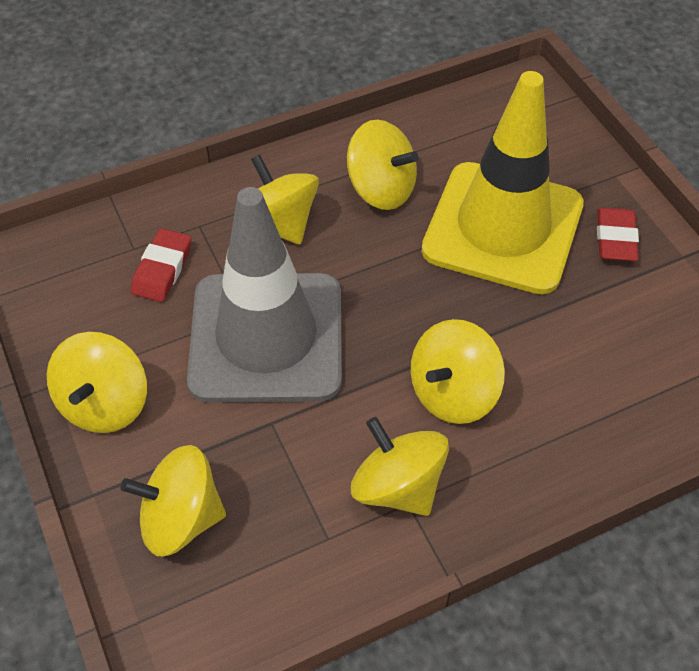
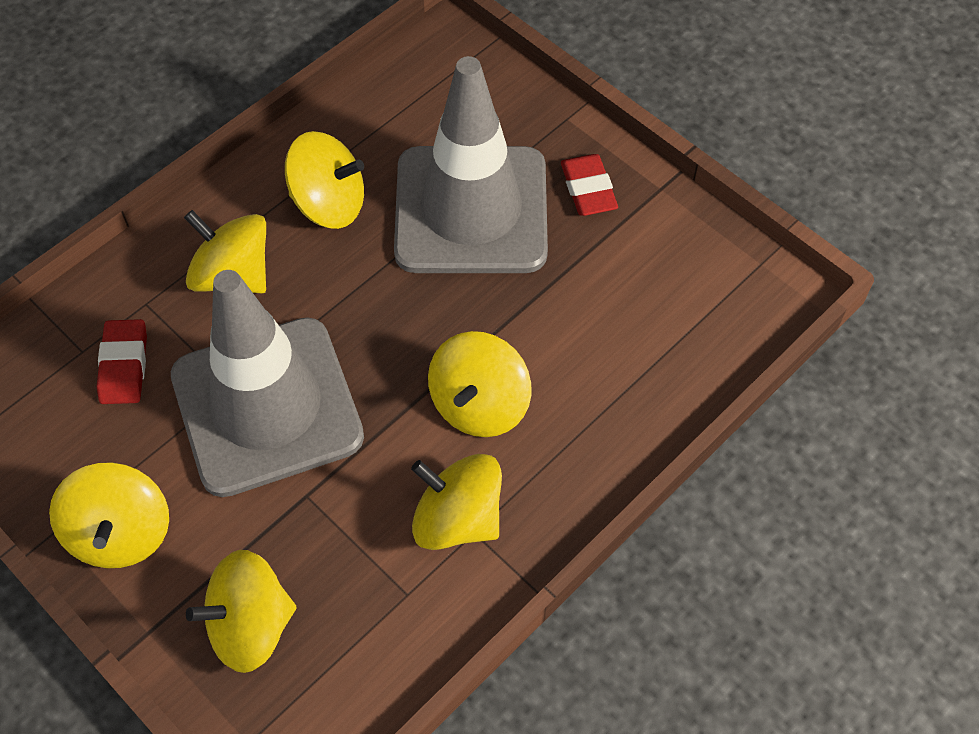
camera: 20 degrees left, 5 degrees up
(503, 228) = (471, 210): yellow traffic cone -> grey traffic cone

